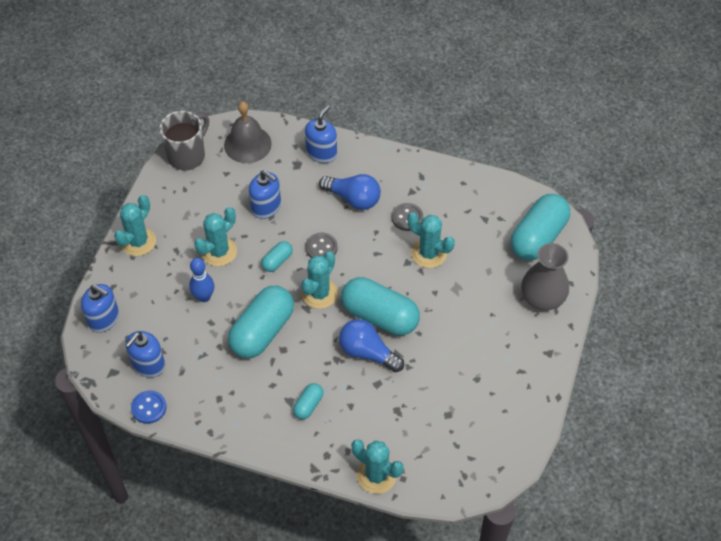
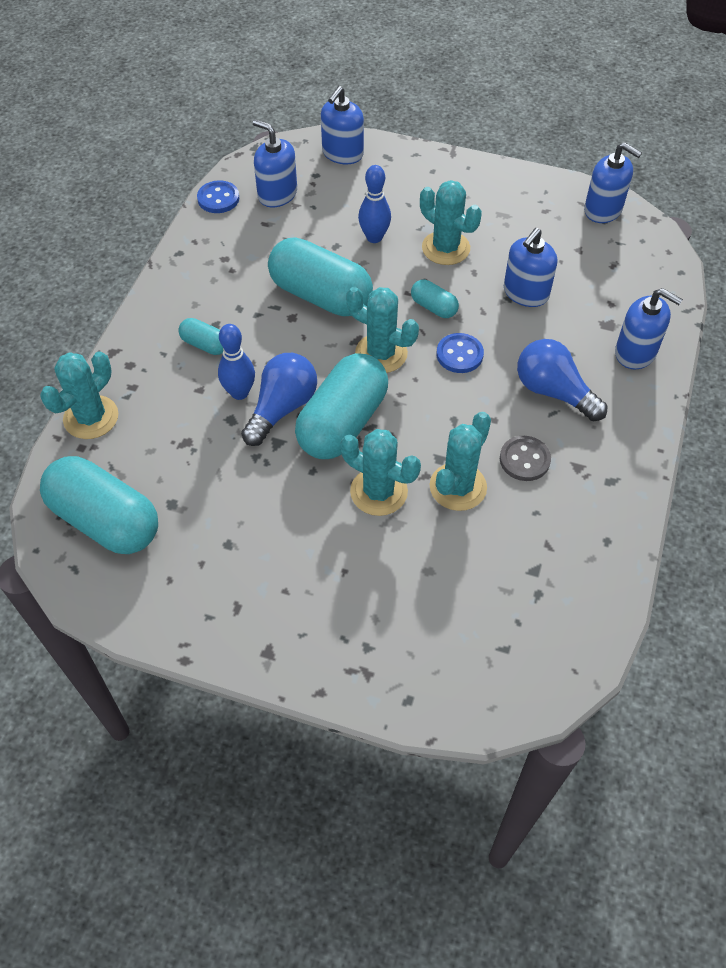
camera: 90 degrees right, 0 degrees up
(138, 241) = (456, 174): turquoise cactus -> turquoise cactus (379, 492)
(187, 155) = (603, 210): grey mug -> blue soap dispenser
(247, 144) = (635, 269): grey bell -> none
(321, 248) = (459, 354): grey button -> blue button
(353, 198) = (553, 392): blue light bulb -> blue light bulb turned 105 degrees clockwise
(353, 379) = (239, 392): none -> blue bowling pin
(538, 237) = (502, 653): turquoise capsule -> turquoise capsule (105, 520)
(542, 297) = (377, 650): grey vase -> none

